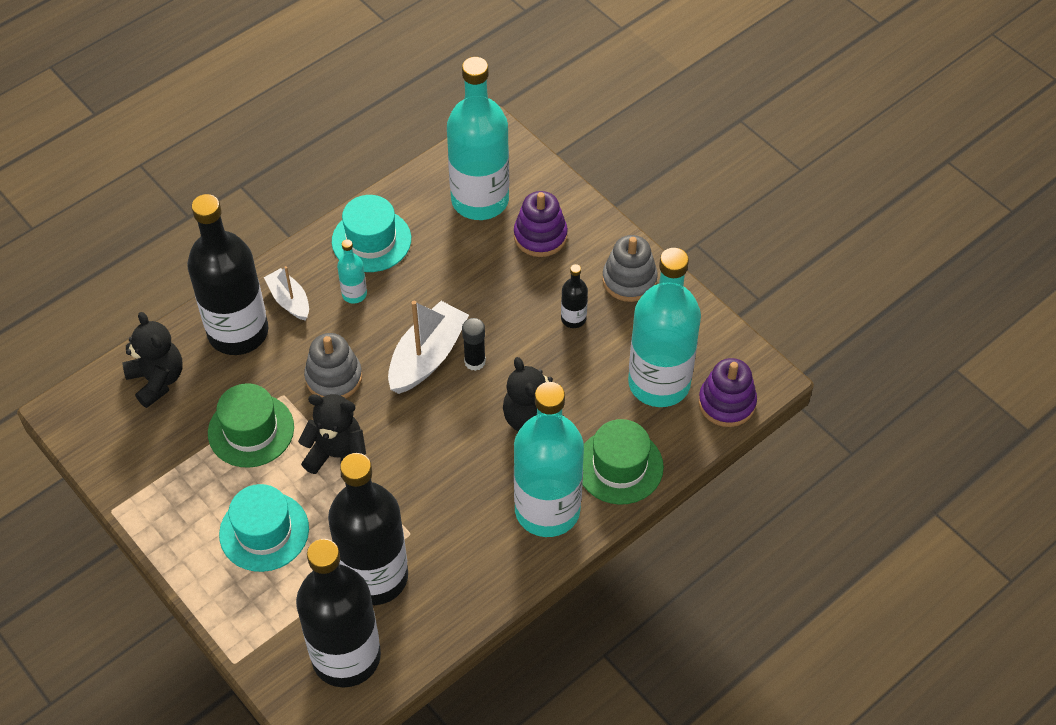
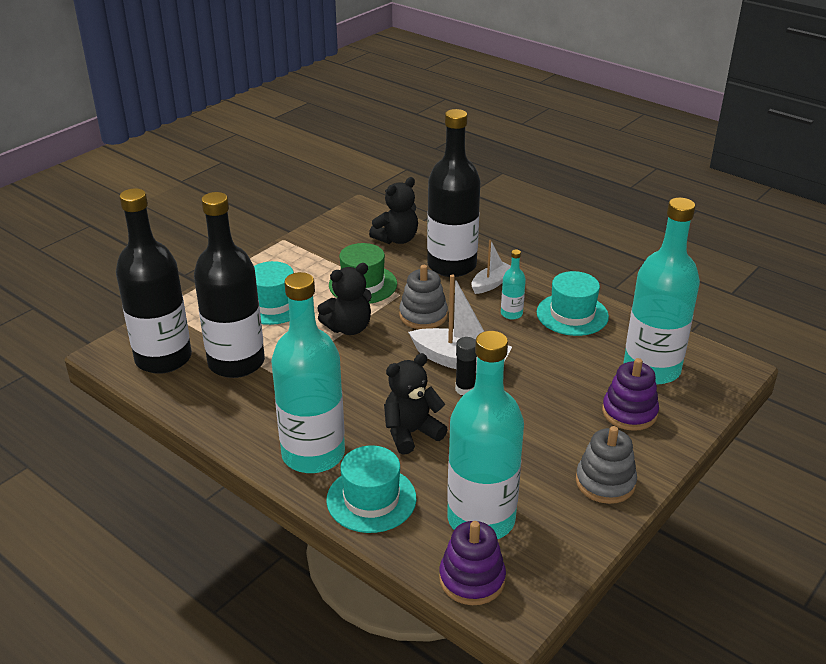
camera: 80 degrees right, 20 degrees down
(337, 455) = (348, 328): black teddy bear -> black teddy bear turned 60 degrees clockwise
(573, 318) = (538, 447): black bottle -> none
(619, 466) = (371, 499): green hat -> turquoise hat

